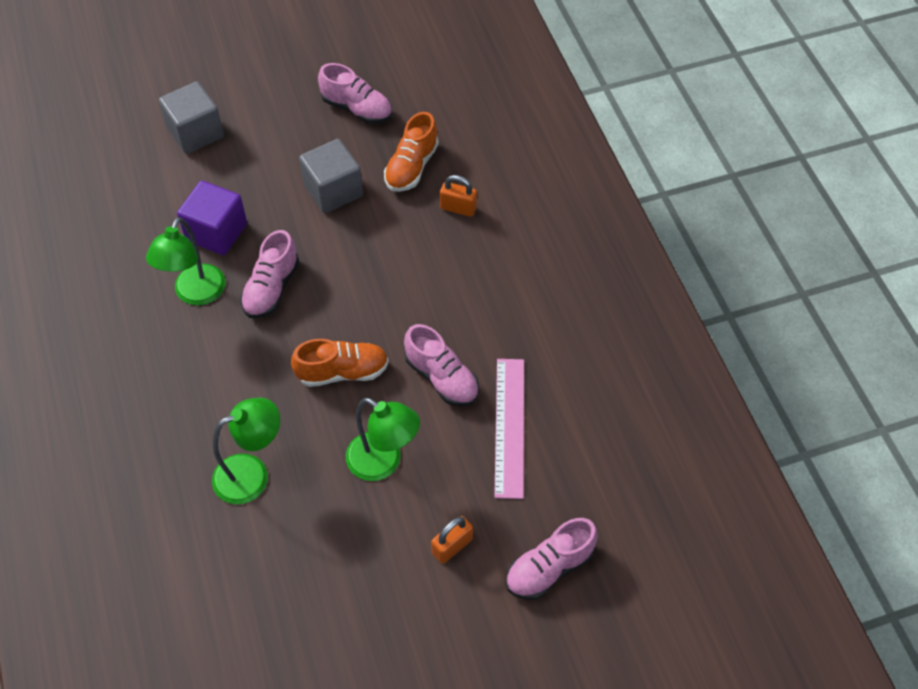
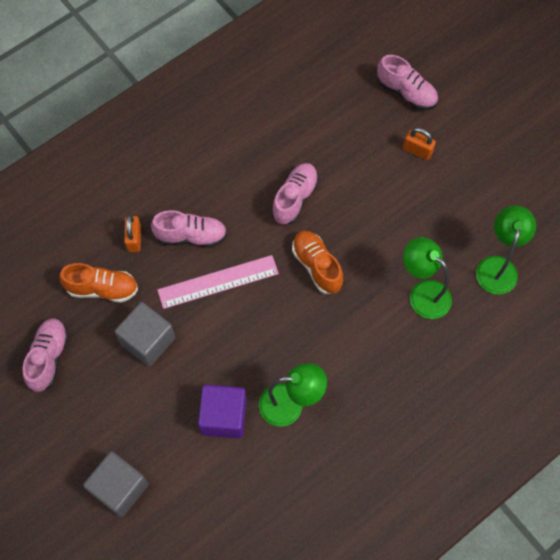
camera: 110 degrees left, 10 degrees up
(271, 288) = (263, 348): pink shoe -> pink shoe (191, 236)
(383, 463) = (377, 212): green lamp -> green lamp (498, 266)
(509, 427) = (316, 144): pink ruler -> pink ruler (218, 282)

